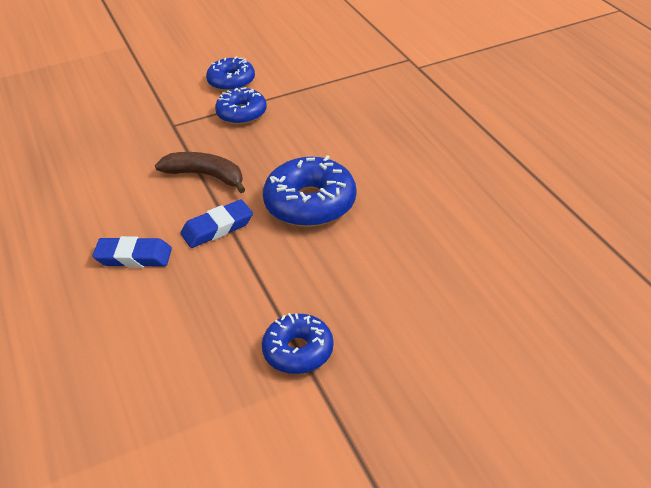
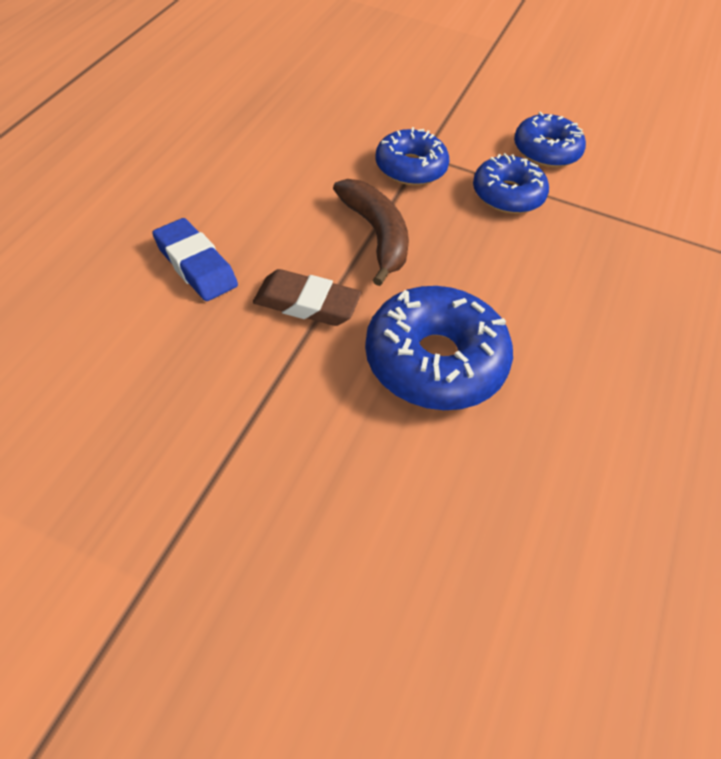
camera: 40 degrees right, 10 degrees up
(217, 228) = (306, 303): blue eraser -> brown eraser
(298, 351) = (177, 529): blue donut -> blue donut (410, 168)

